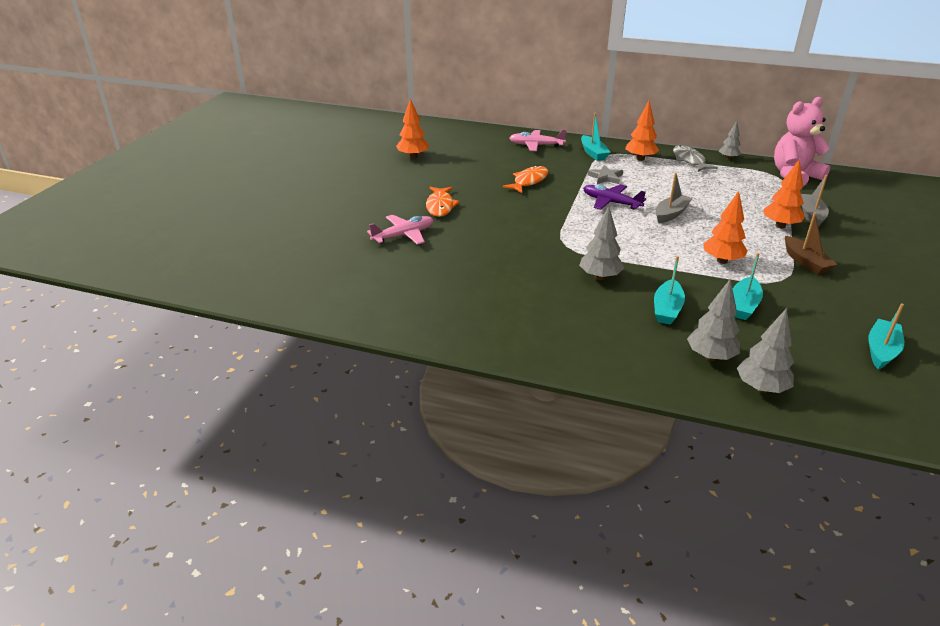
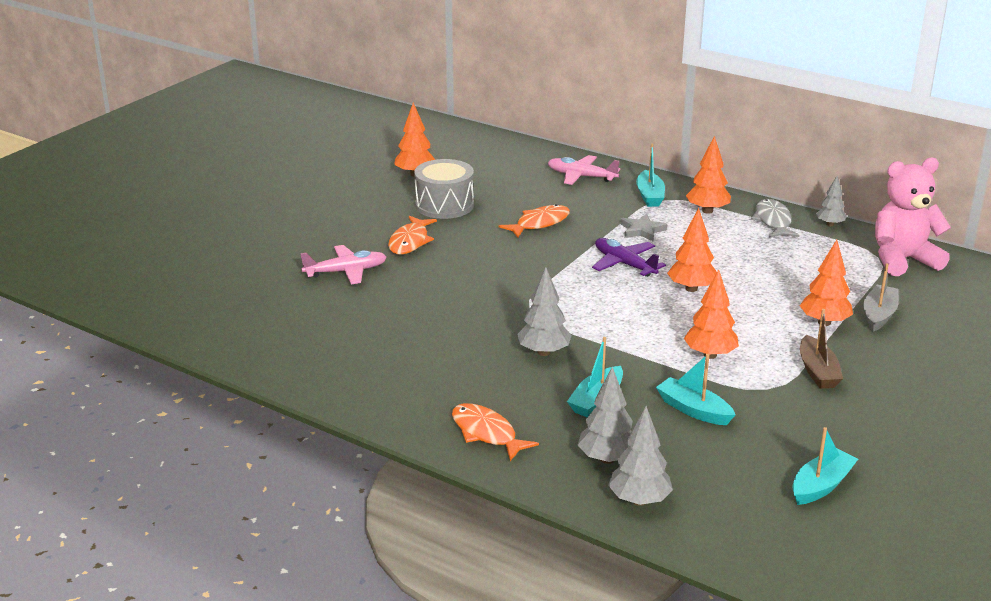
camera: 15 degrees right, 5 degrees down
(449, 176) = (444, 205): none -> grey drum
(601, 351) = (486, 433): none -> orange fish
(671, 214) = (691, 288): grey boat -> orange tree
(743, 305) = (693, 410): turquoise boat -> turquoise boat turned 90 degrees clockwise

